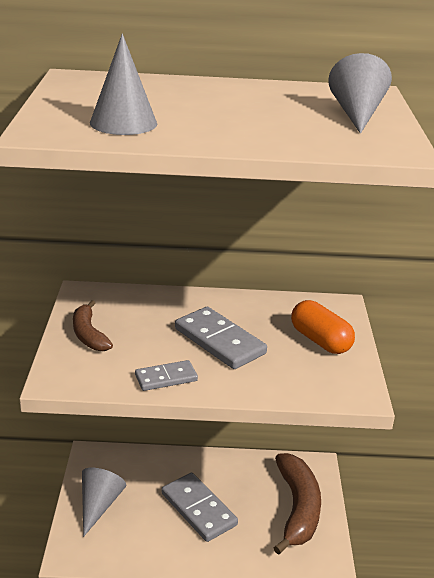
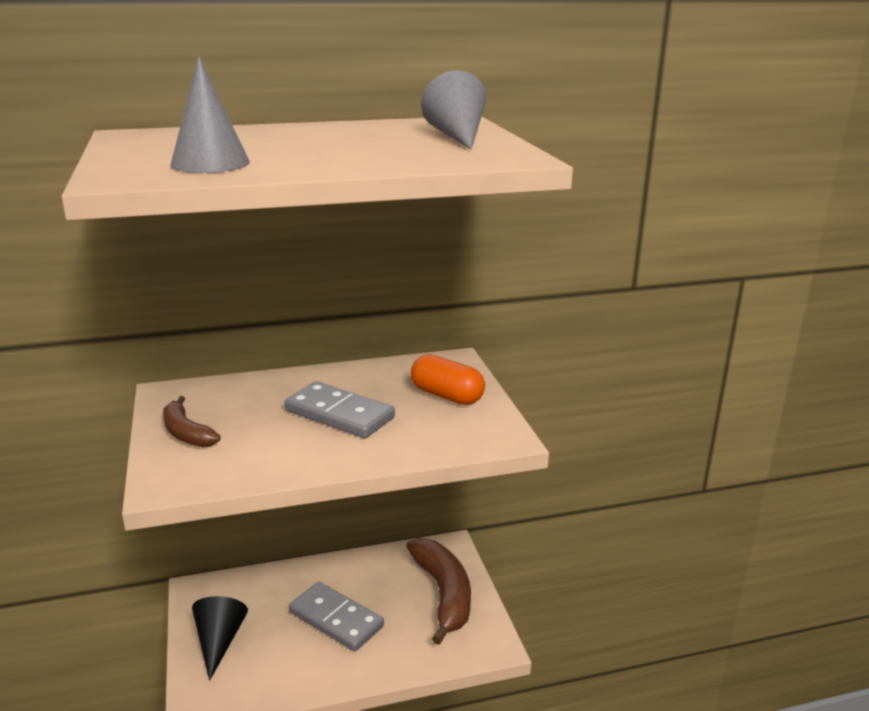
camera: 15 degrees left, 5 degrees down
(99, 505) = (219, 641): grey cone -> black cone
(166, 378) = (292, 460): grey domino -> none

